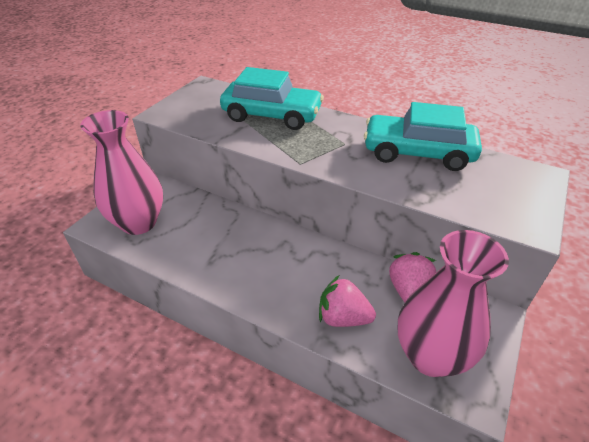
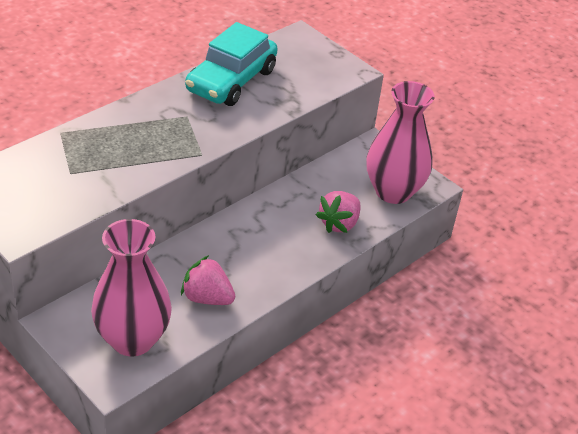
camera: 75 degrees left, 0 degrees up
(272, 115) = (95, 147): turquoise car -> none
(408, 290) = (329, 177): pink strawberry -> pink strawberry (207, 298)

